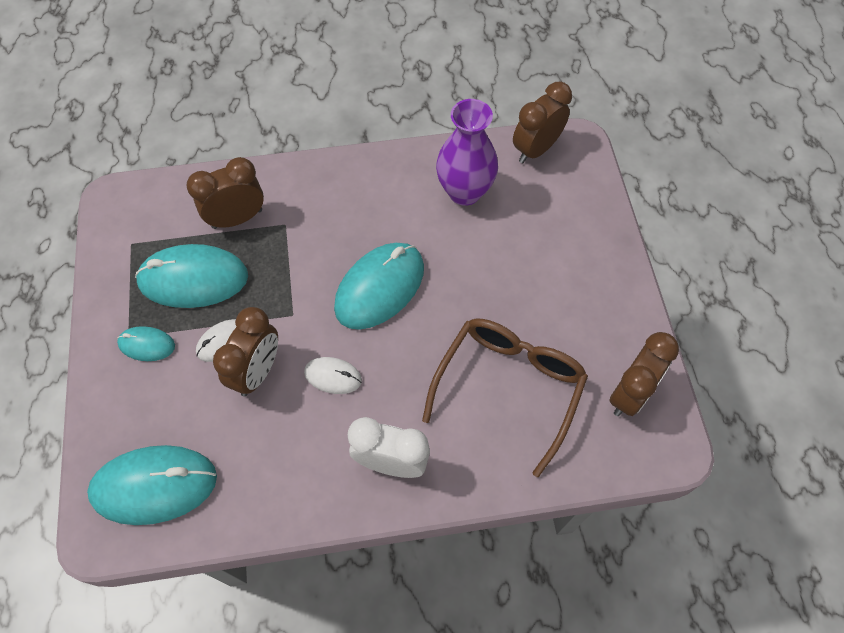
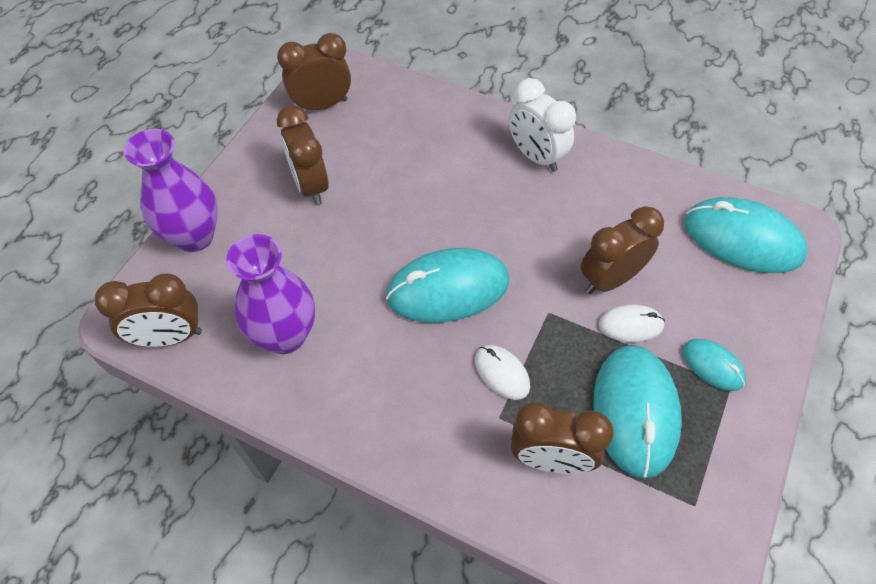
camera: 145 degrees left, 5 degrees down
(193, 279) = (635, 411): turquoise mouse -> turquoise mouse turned 60 degrees clockwise
(333, 376) = (543, 238): white mouse -> white mouse (502, 373)
(509, 387) = (405, 155): brown glasses -> none
(557, 307) = (311, 186): none -> brown clock
(596, 216) = (194, 236): none -> purple vase

